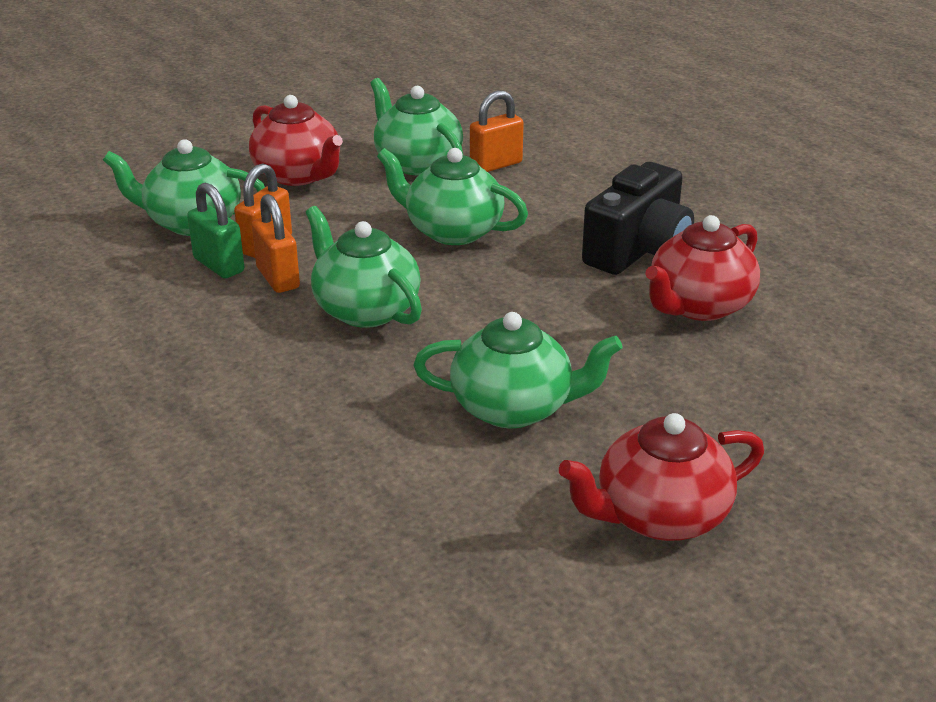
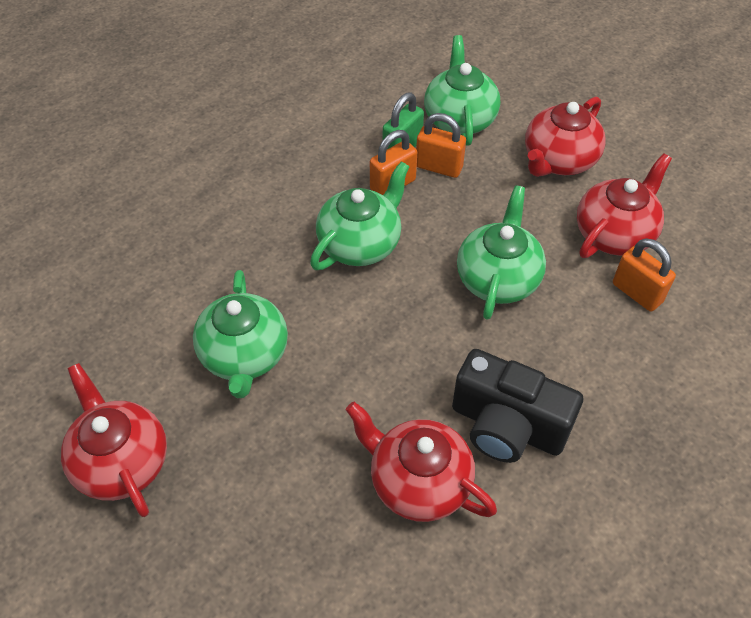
camera: 80 degrees right, 20 degrees up
(417, 163) = (614, 234): green teapot -> red teapot

